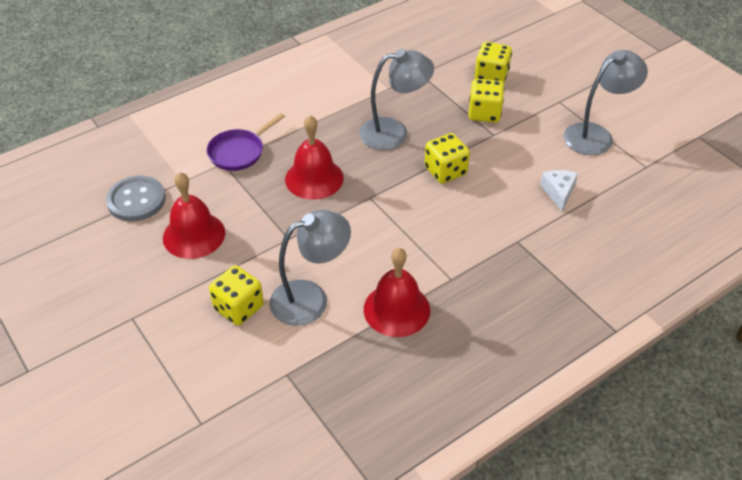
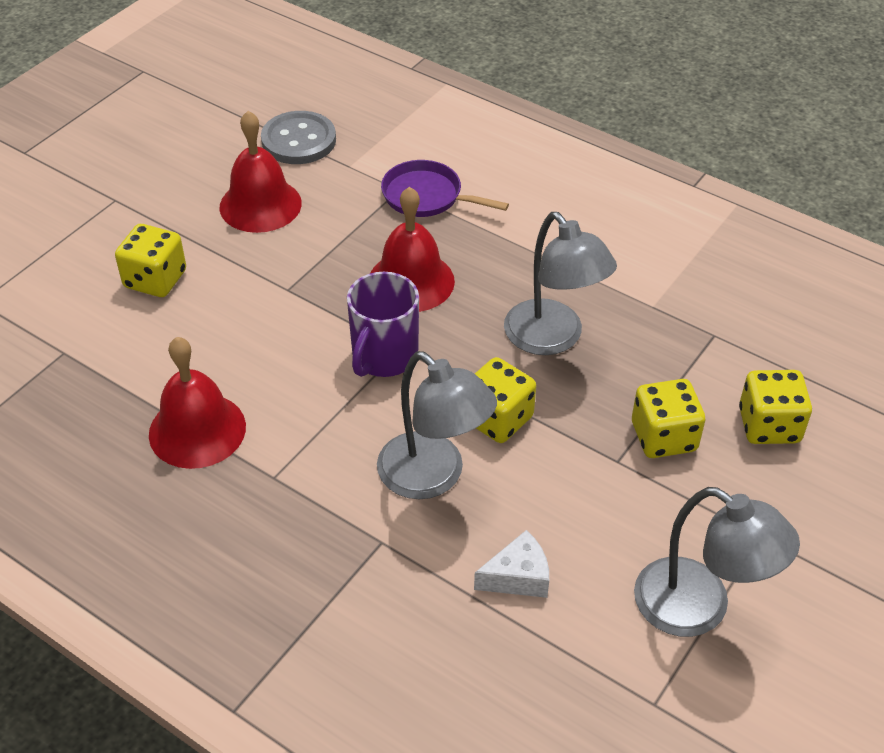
camera: 70 degrees right, 0 degrees up
(310, 298) = (190, 339): grey lamp -> grey lamp (433, 477)
(373, 206) = (384, 356): none -> purple mug

